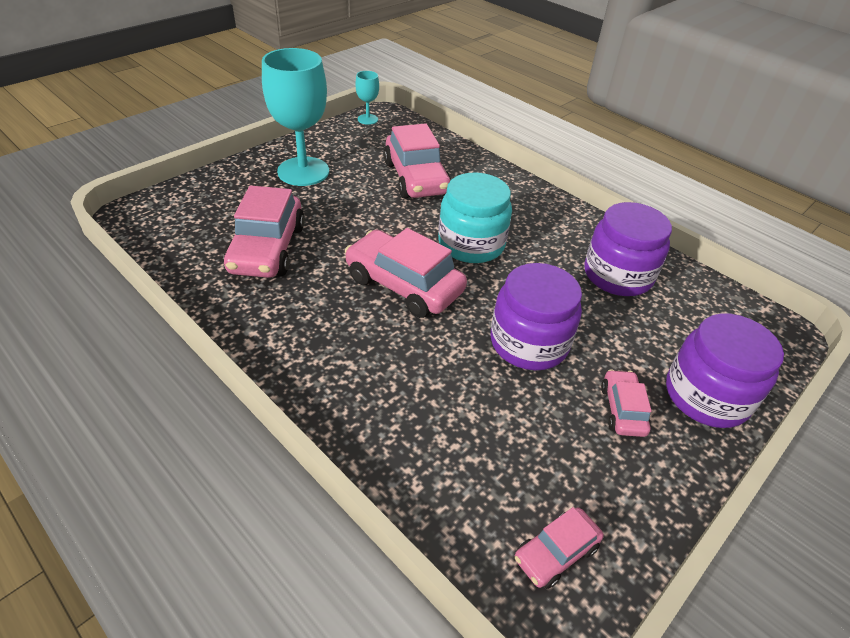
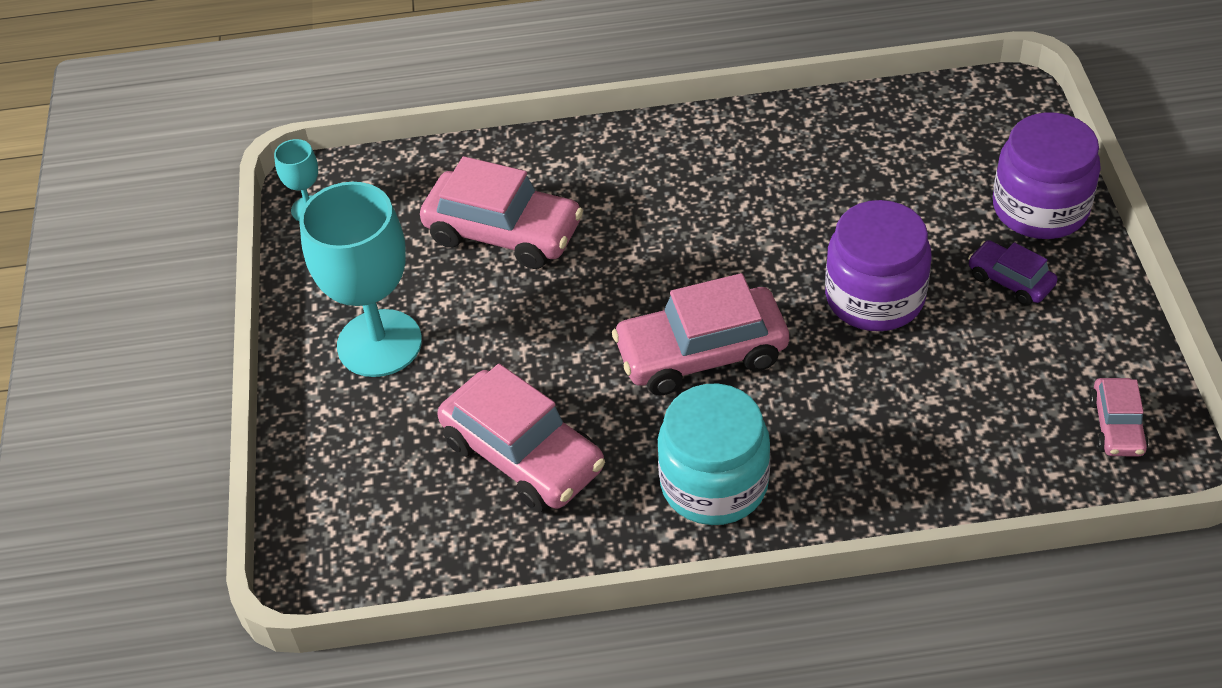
camera: 45 degrees left, 5 degrees up
(471, 244) = (681, 253): turquoise jar -> turquoise jar (714, 483)
(617, 275) = (837, 159): purple jar -> none
(622, 409) = (1010, 281): pink car -> purple car

